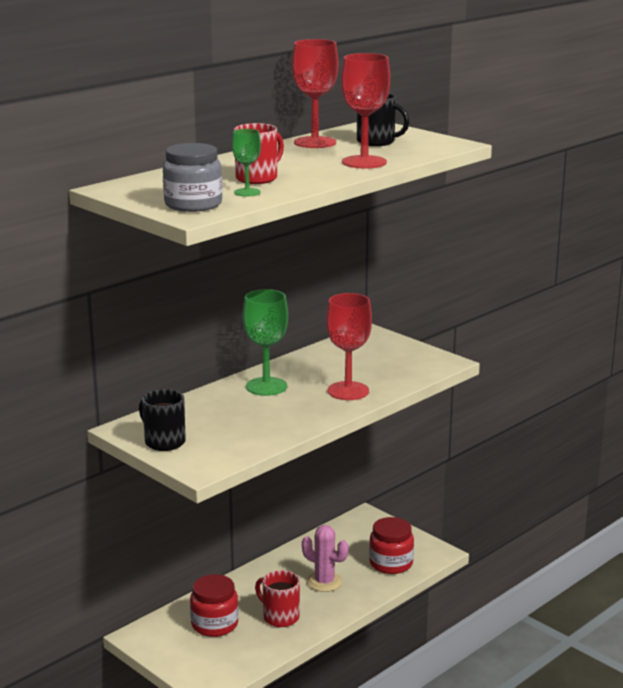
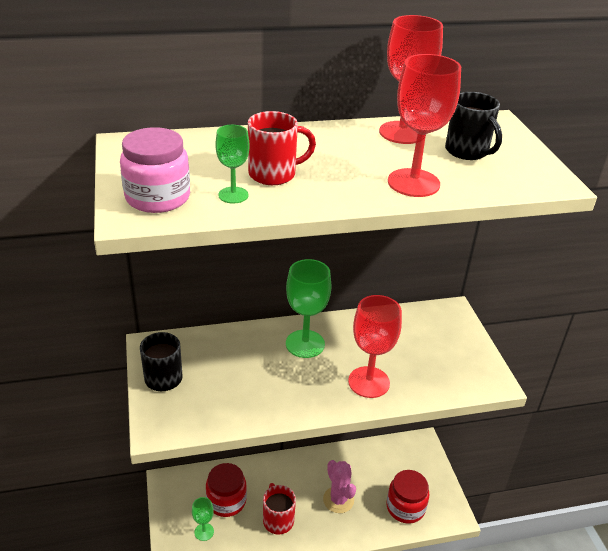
camera: 30 degrees right, 15 degrees up
(193, 204) = (158, 197): grey jar -> pink jar
(214, 653) = (204, 532): none -> green goblet

